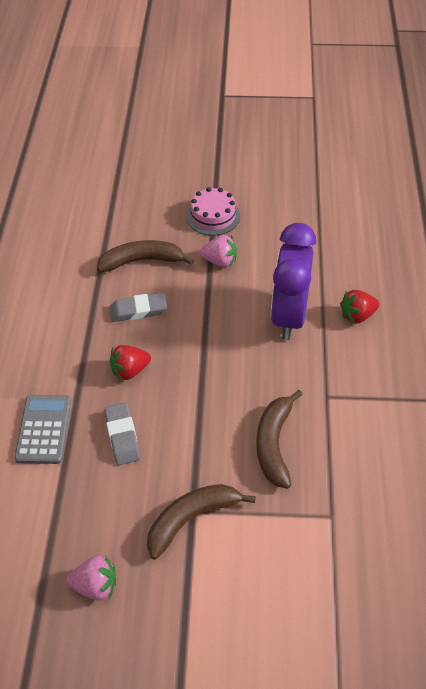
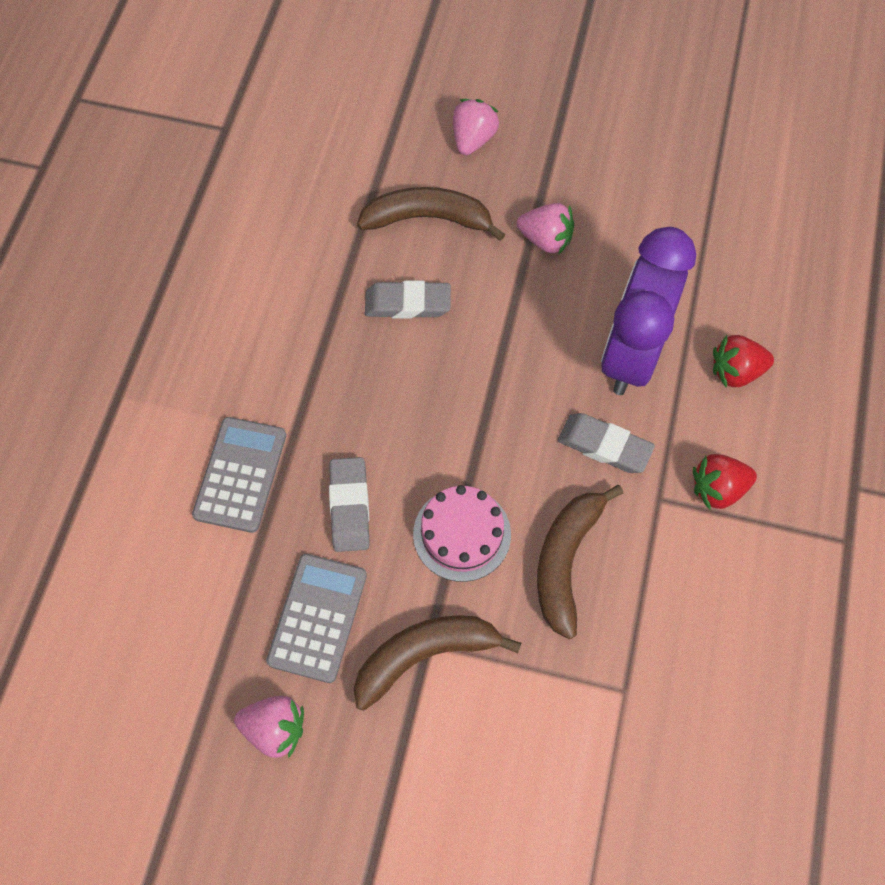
camera: 10 degrees right, 15 degrees up
(113, 508) = (317, 617): none -> grey calculator
(130, 371) = (378, 402): red strawberry -> red strawberry (717, 489)
(162, 213) = (473, 139): none -> pink strawberry
(213, 216) = (550, 157): pink cake -> pink cake (462, 534)
(284, 372) = (604, 446): none -> grey eraser

